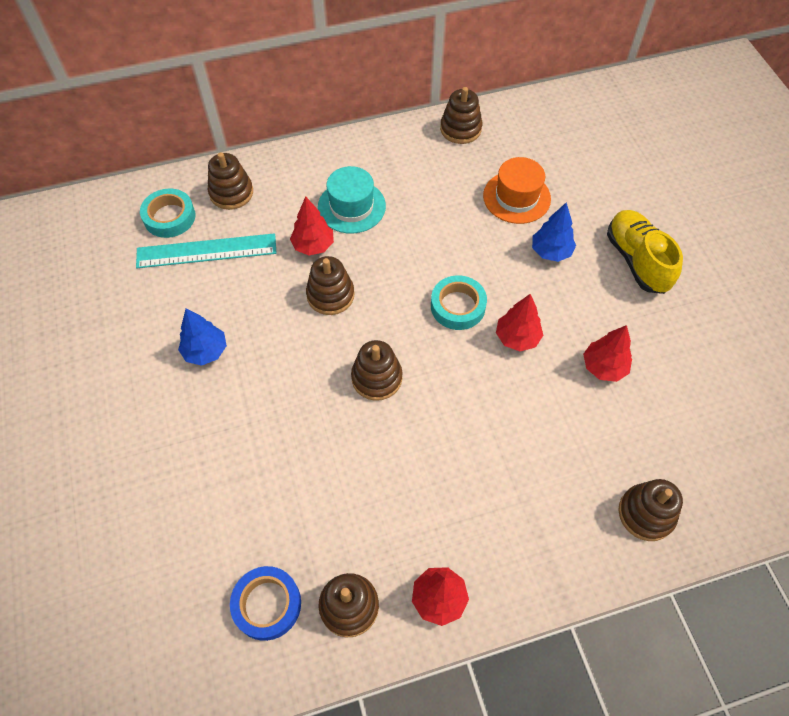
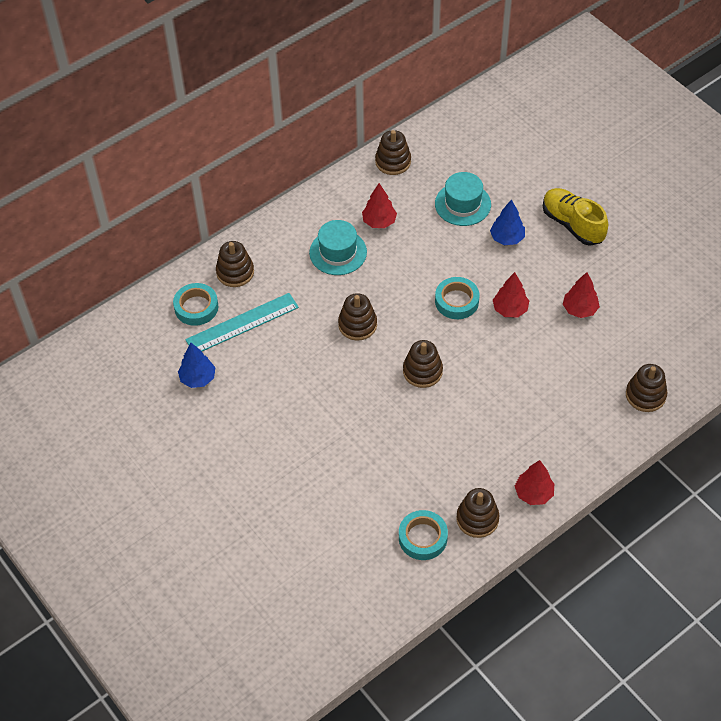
camera: 20 degrees left, 5 degrees down
(206, 351) = (286, 396): blue tree -> blue tree (198, 378)
(267, 604) = (423, 538): blue tape -> turquoise tape
(313, 245) = (324, 292): red tree -> red tree (379, 221)
(516, 197) = (462, 204): orange hat -> turquoise hat

